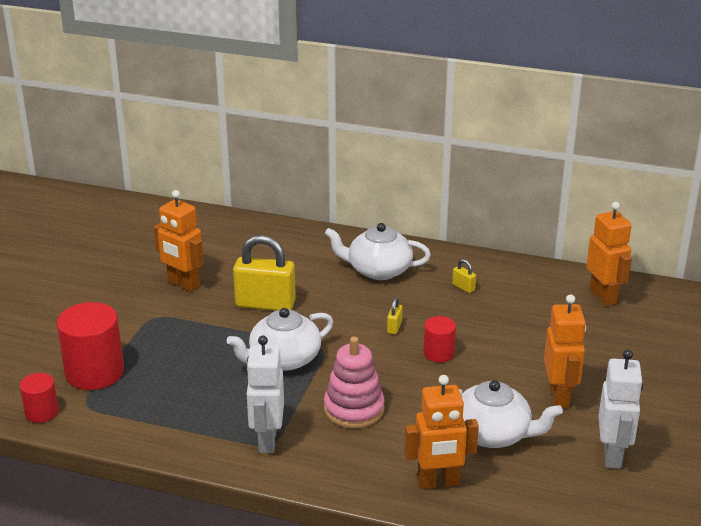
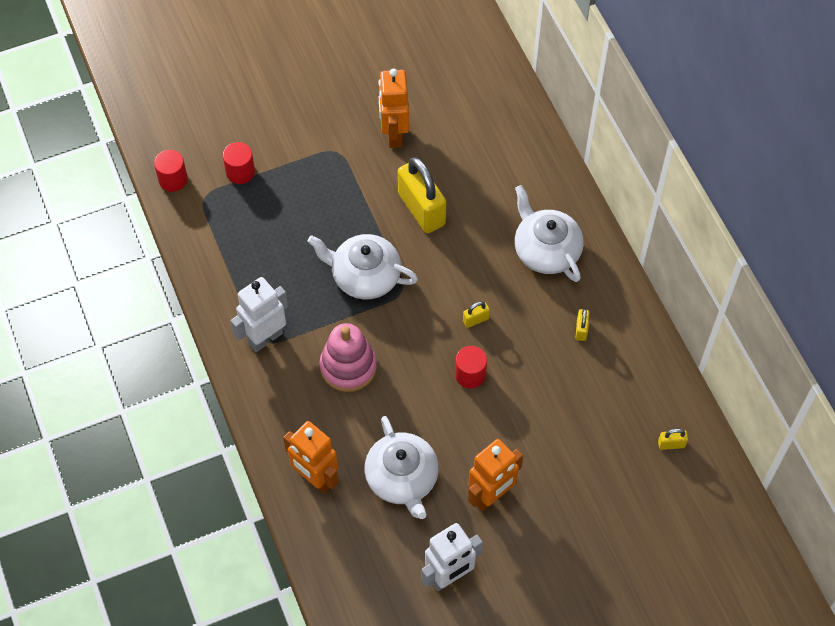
camera: 50 degrees right, 30 degrees up
(94, 372) = (240, 172): red cylinder -> red cylinder, size x0.54
(603, 297) = (671, 444): orange robot -> yellow padlock

